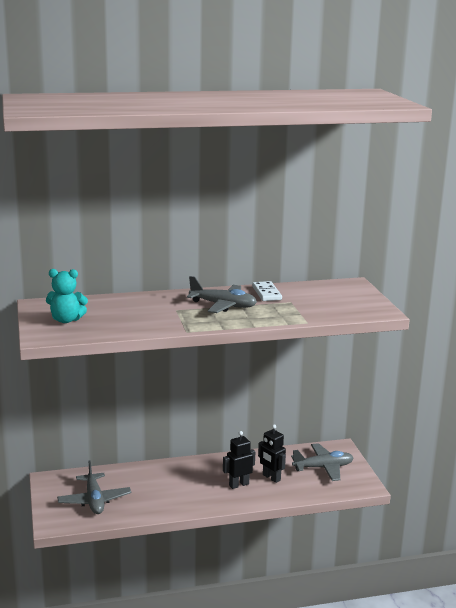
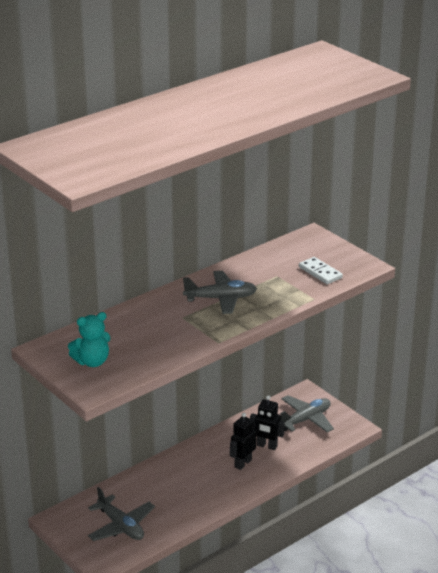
camera: 25 degrees left, 10 degrees up
(266, 293) = (245, 270): white domino -> white domino (320, 272)

